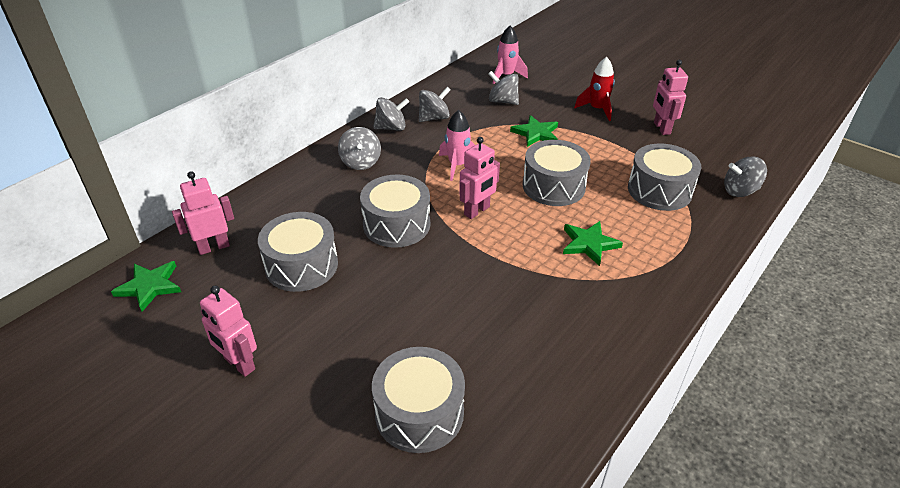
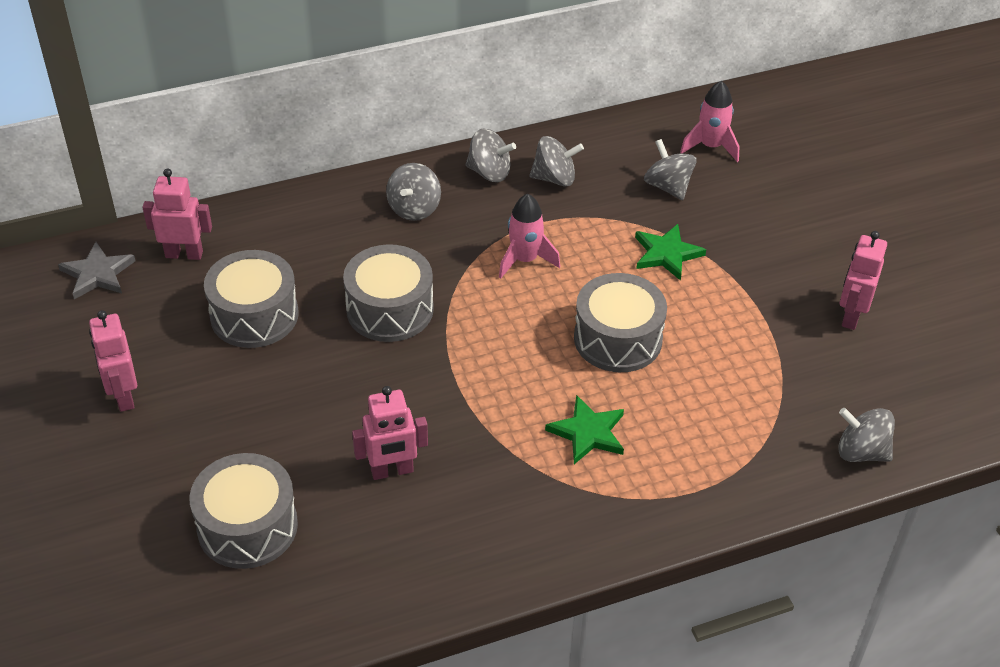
camera: 30 degrees right, 5 degrees up
(150, 286) = (97, 274): green star -> grey star
(477, 211) = (495, 332): pink robot -> pink robot (392, 471)
(597, 109) = (788, 250): red rocket -> none
(659, 190) = (750, 403): grey drum -> none

